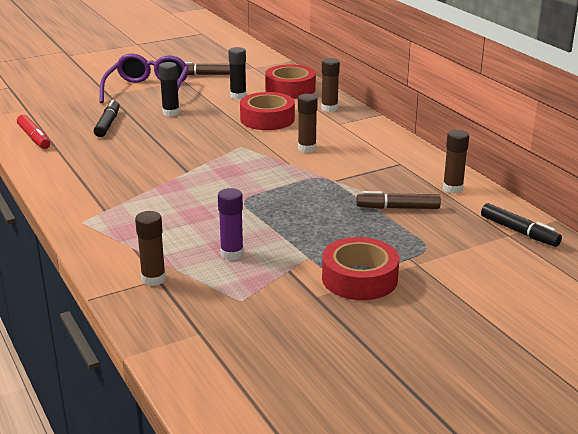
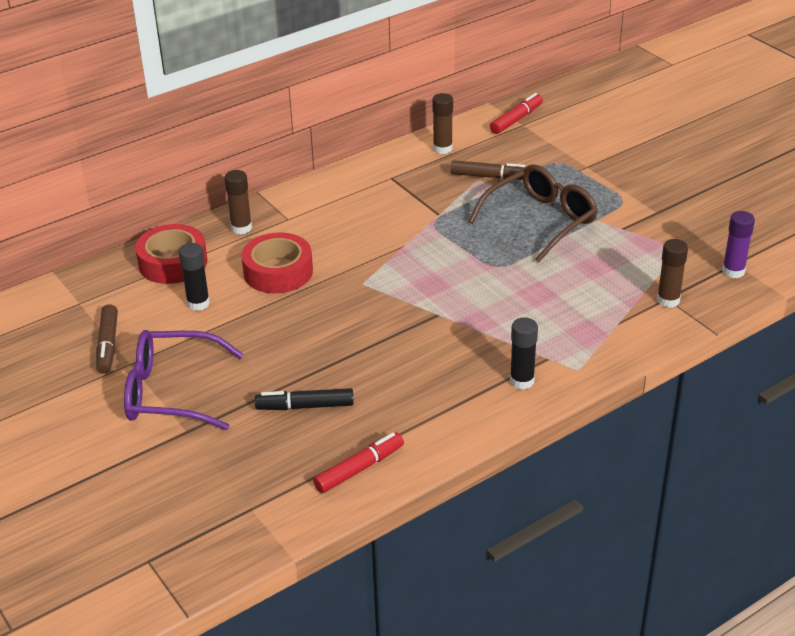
camera: 95 degrees left, 10 degrees up
(171, 113) = (260, 355): black glue stick -> black glue stick (522, 381)
(232, 254) = (607, 261): purple glue stick -> purple glue stick (733, 271)
(307, 148) = (362, 236): brown glue stick -> none
(313, 227) = (541, 220): none -> brown glasses
(359, 278) = (621, 192): red tape -> none
(398, 208) = (490, 177): brown marker -> brown marker turned 75 degrees counterclockwise
(519, 232) = (516, 119): black marker -> red marker

